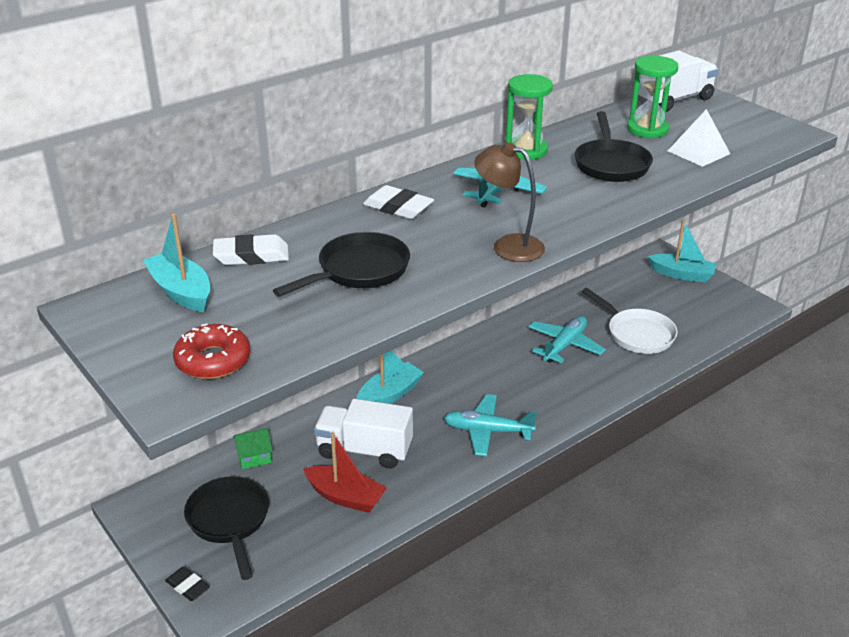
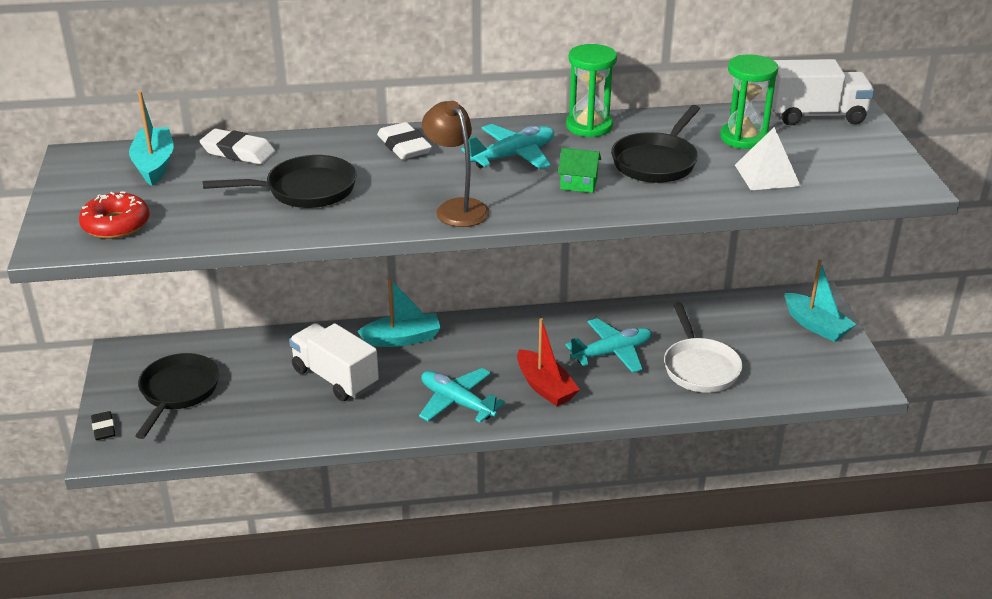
camera: 30 degrees right, 0 degrees up
(254, 457) = (242, 349): green house -> green house (579, 184)
(345, 497) = (283, 409): red boat -> red boat (545, 387)

